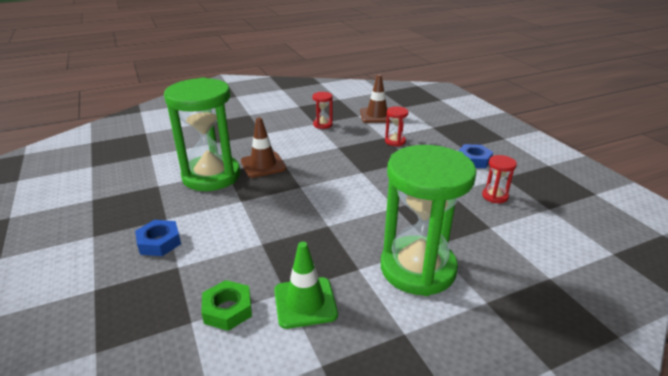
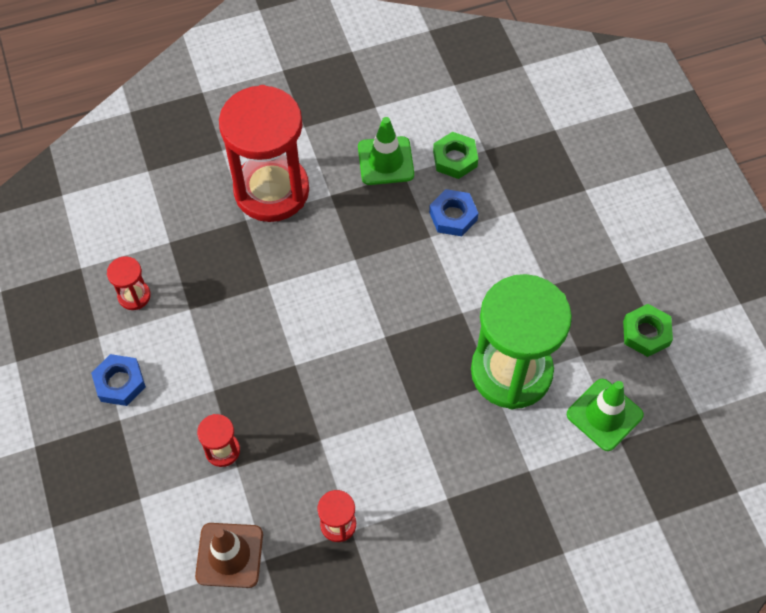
camera: 175 degrees left, 30 degrees up
(101, 197) = (646, 333): none -> green nut
(155, 163) = (604, 415): none -> green traffic cone
(159, 242) = (543, 246): blue nut -> blue nut (453, 216)
(263, 165) = (439, 395): brown traffic cone -> none
(417, 268) = (271, 190): green hourglass -> red hourglass

